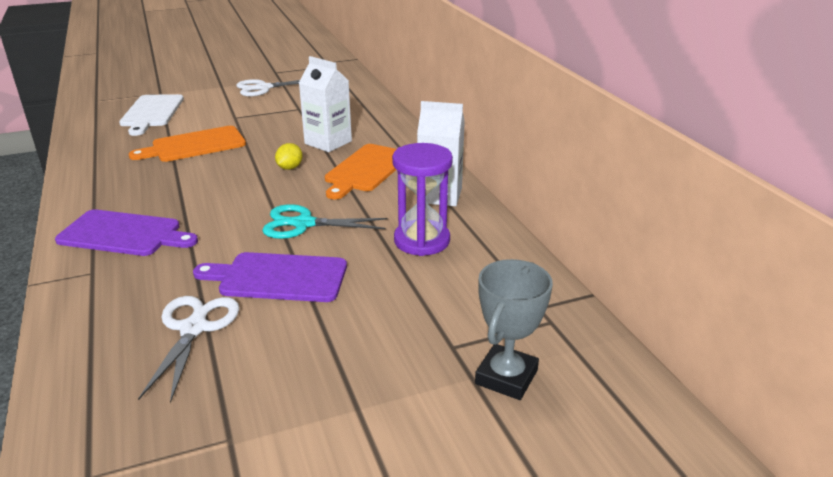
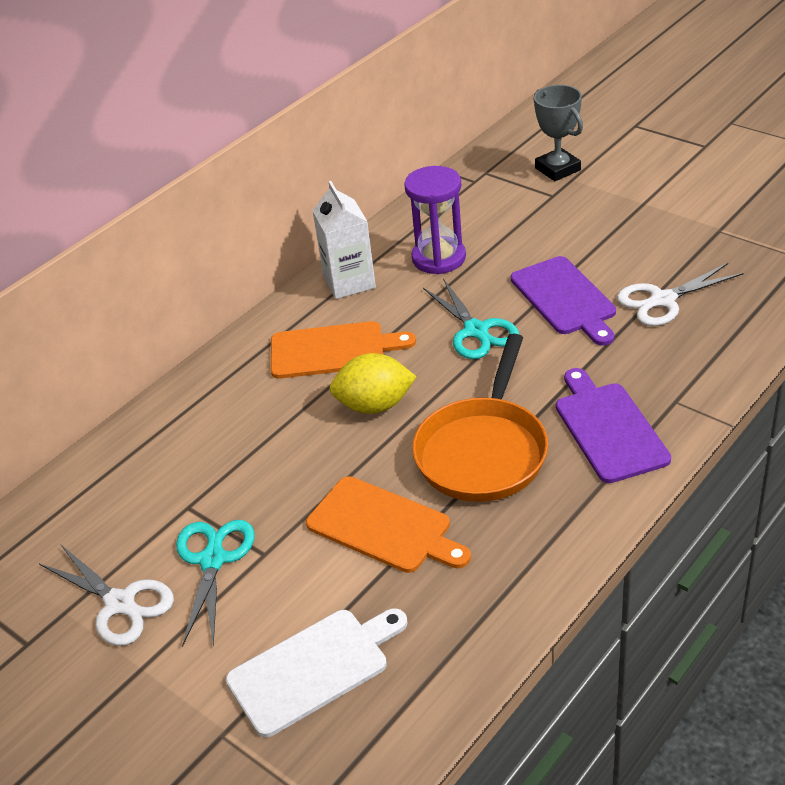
camera: 115 degrees left, 10 degrees up
(190, 186) = (483, 451): none -> orange pan
(253, 107) = (213, 560): none -> turquoise scissors
(290, 168) = (375, 405): yellow lemon -> yellow lemon, size x1.76
(328, 142) = (284, 414): white carton -> none
(506, 377) = (557, 169): grey trophy -> grey trophy turned 60 degrees clockwise

